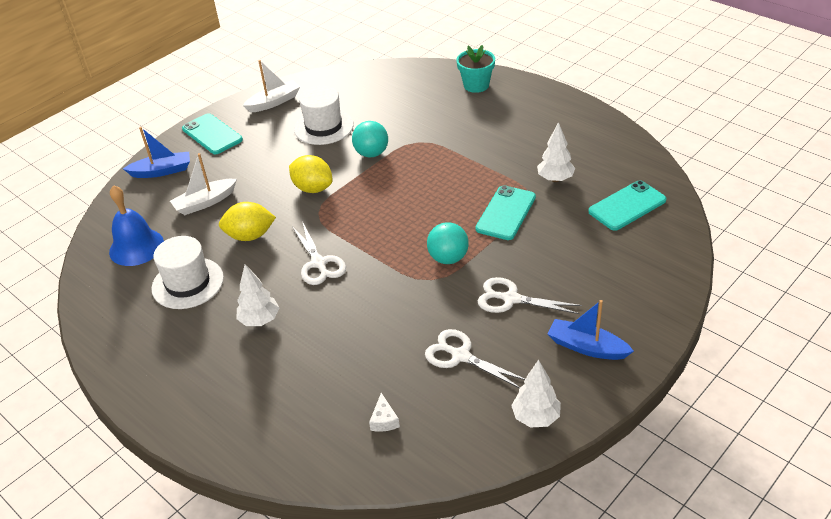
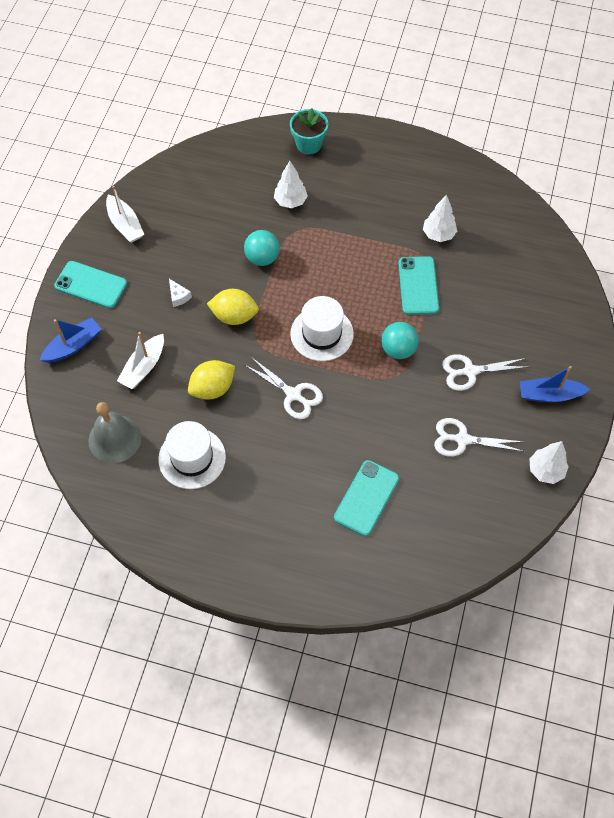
camera: 30 degrees left, 20 degrees up
(136, 247) = (115, 439): blue bell -> grey bell
(260, 320) = (282, 470): white tree -> white tree (290, 201)
(274, 102) = (125, 225): white boat -> white boat turned 120 degrees clockwise
(323, 127) = (196, 241): white hat -> white hat (322, 334)
(384, 420) = (439, 519): white cheese -> white cheese (178, 296)
(627, 206) = (510, 244): turquoise phone -> turquoise phone (366, 498)

